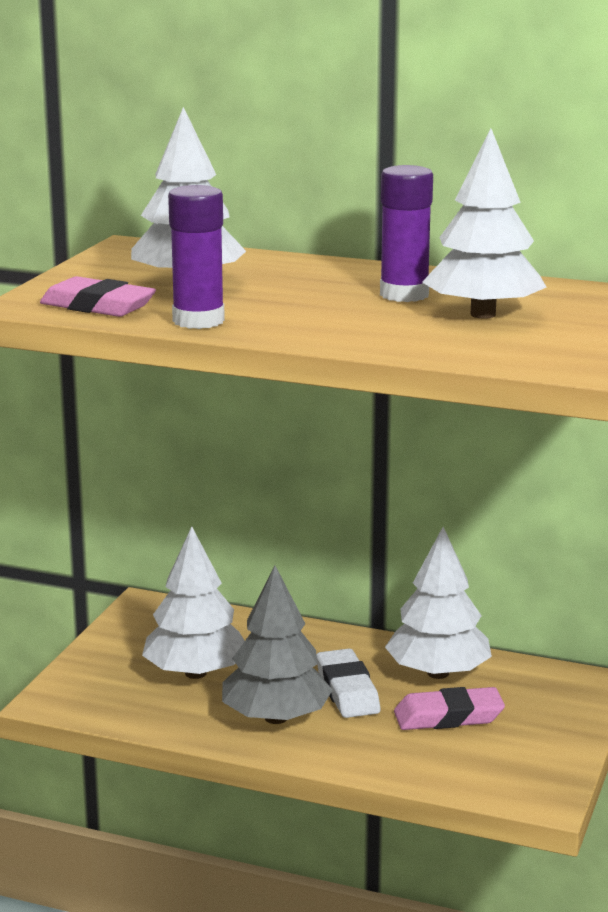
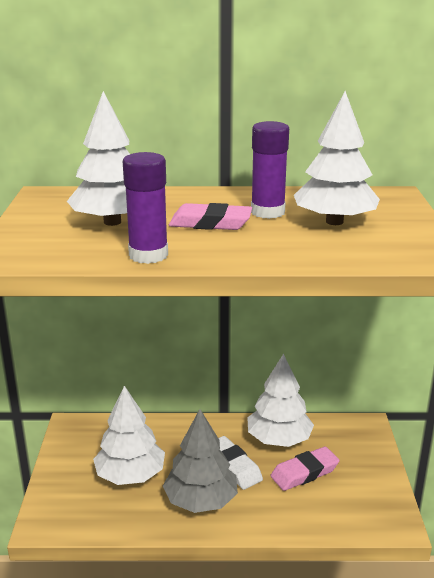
camera: 20 degrees left, 5 degrees up
(98, 306) = (61, 252): pink eraser -> pink eraser (210, 223)

